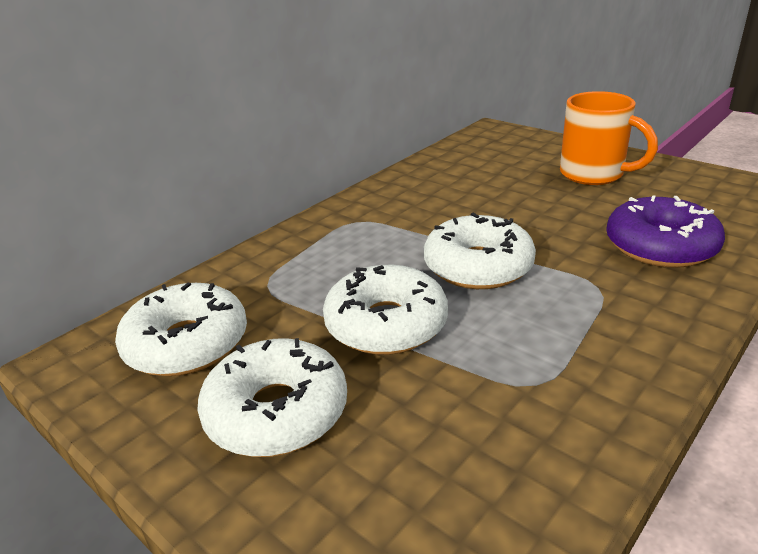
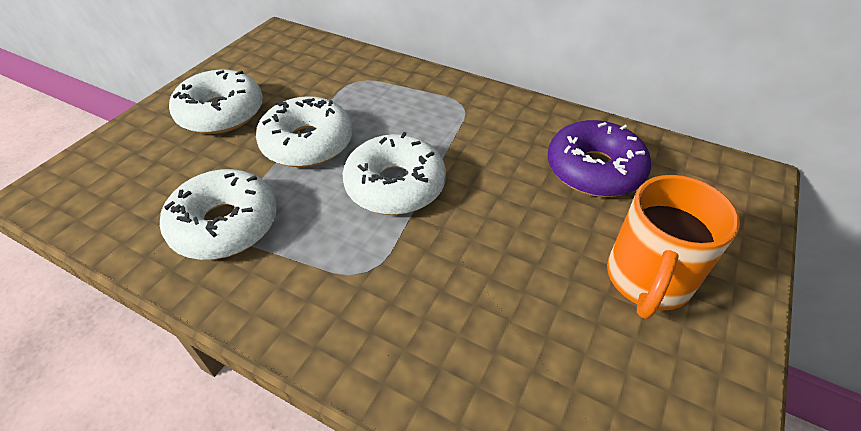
camera: 75 degrees right, 15 degrees up
(187, 344) = (289, 66): white donut -> white donut (225, 225)
(660, 246) = (459, 334): purple donut -> purple donut (594, 170)

